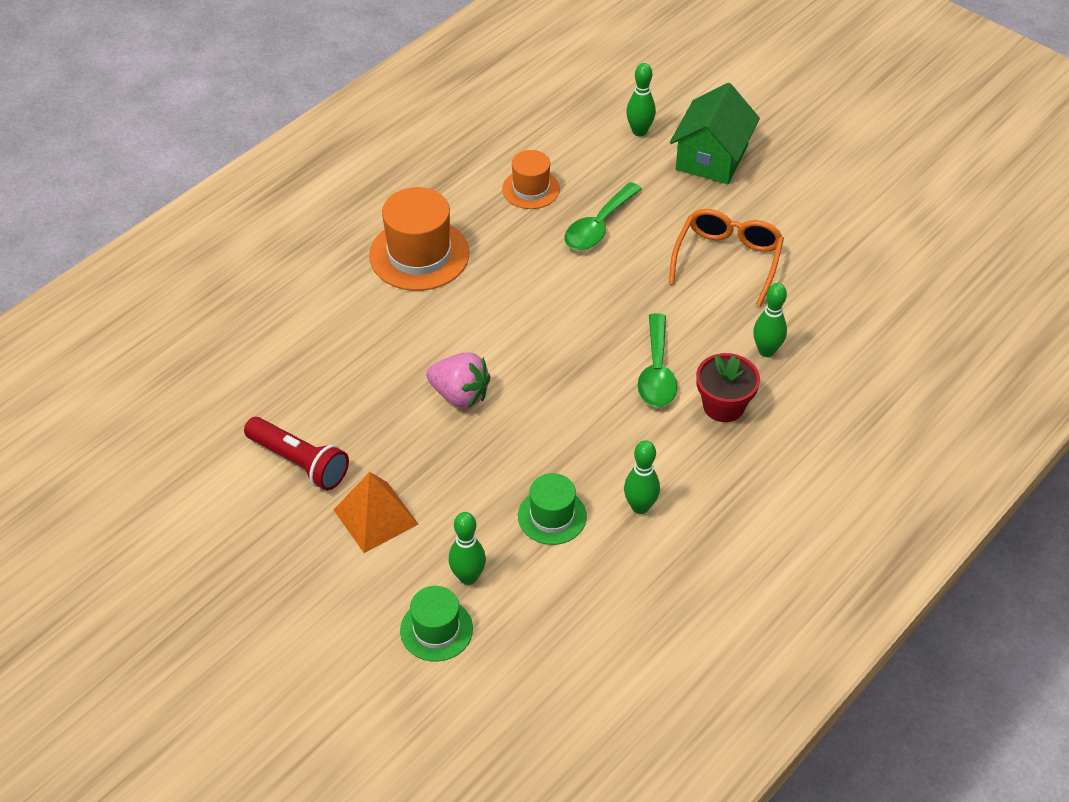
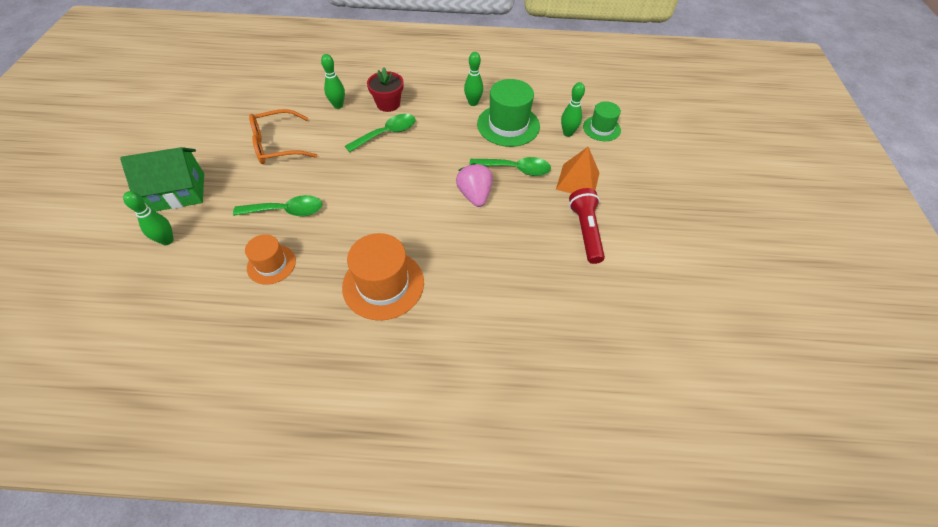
camera: 130 degrees left, 5 degrees up
(460, 465) = (516, 169): none -> green spoon
(552, 516) = (508, 125): green hat -> green hat, size x1.67

